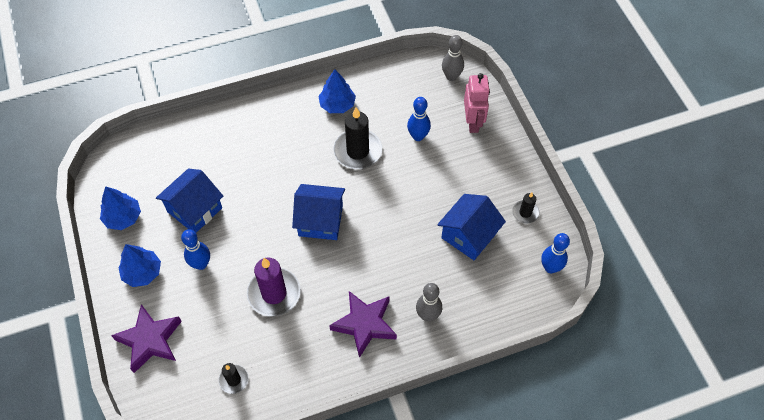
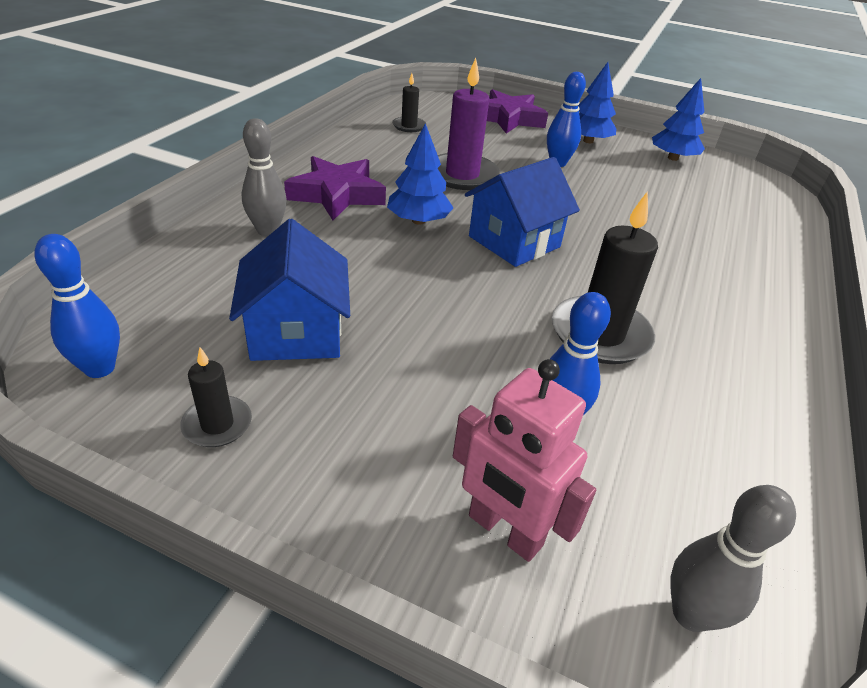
camera: 130 degrees right, 20 degrees down
(194, 210) = (638, 188): blue house -> none
(337, 104) = (734, 375): blue tree -> blue tree (418, 221)

